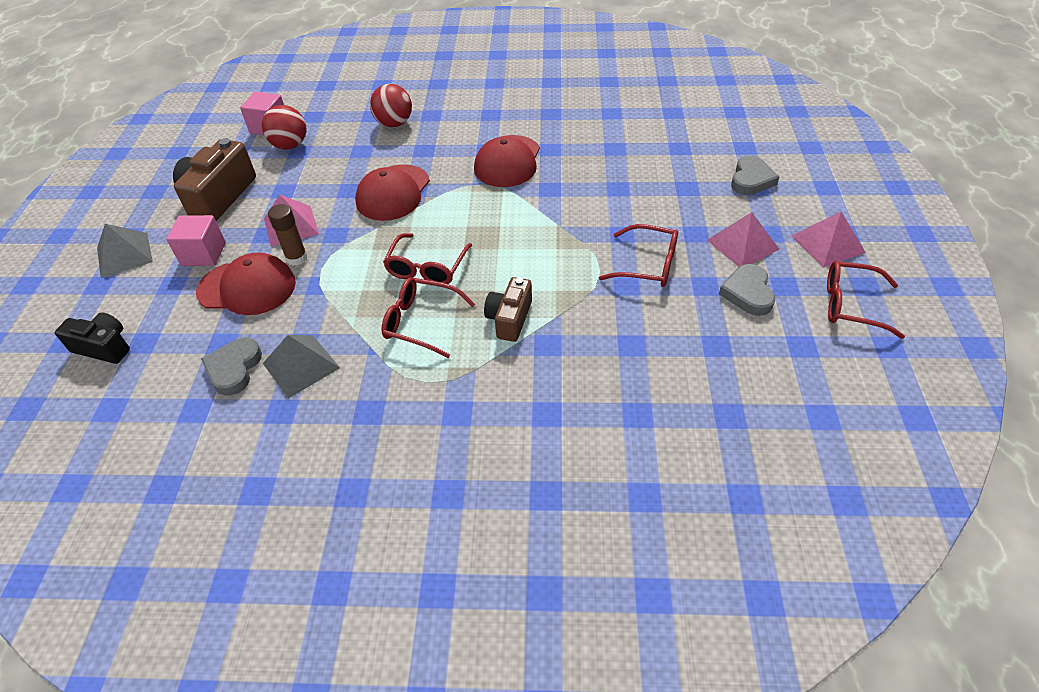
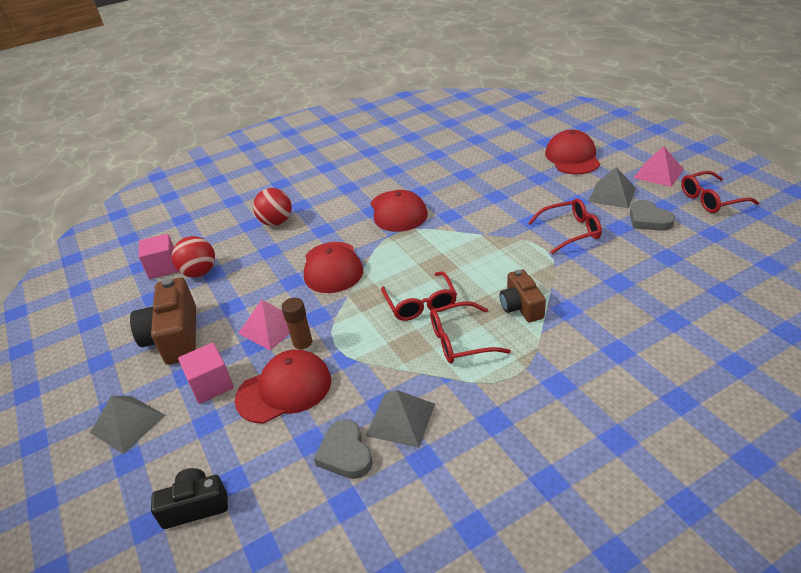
camera: 30 degrees left, 10 degrees down
(742, 244) = (612, 194): pink pyramid -> grey pyramid
(751, 180) = (572, 157): grey heart -> red cap

